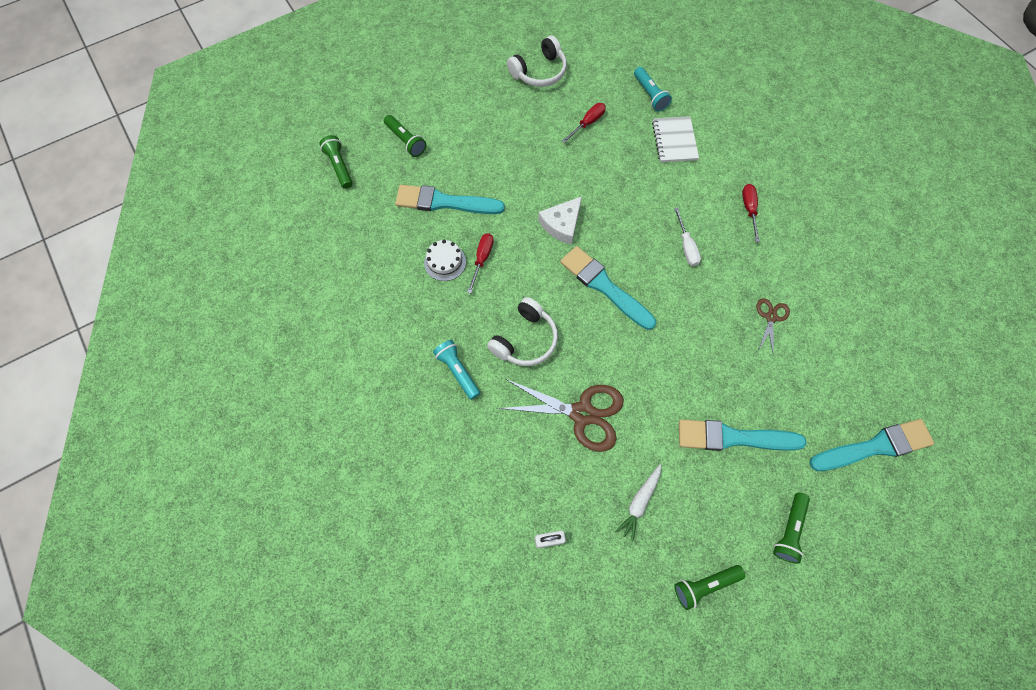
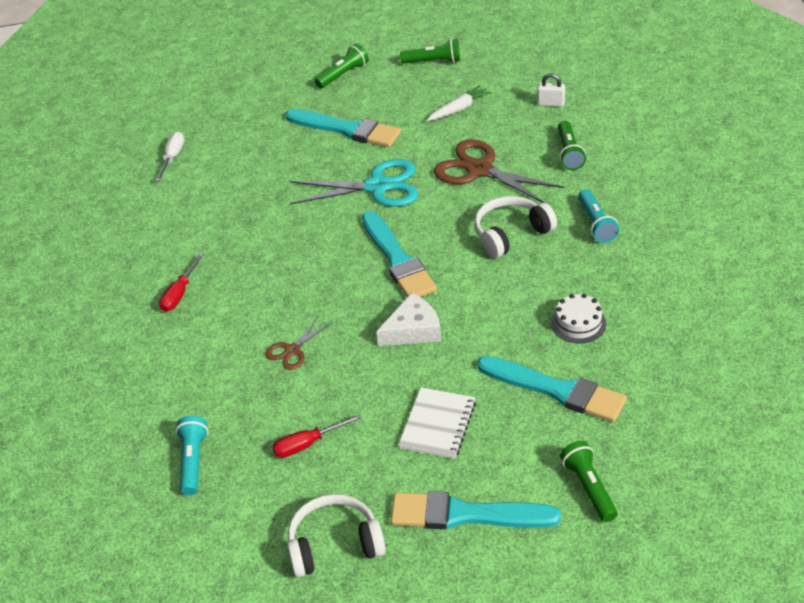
camera: 155 degrees left, 25 degrees down
(339, 166) = (701, 475): green flashlight -> green flashlight (569, 153)
(482, 259) = (530, 316): red screwdriver -> none
(662, 365) = (377, 187): none -> turquoise scissors
(674, 141) = (206, 391): white notebook -> white notebook (438, 425)
(686, 246) = (280, 275): white screwdriver -> white screwdriver (172, 157)
(771, 317) = (240, 199): brown scissors -> brown scissors (292, 350)
(875, 446) = (228, 103): turquoise brush -> turquoise brush (465, 514)

